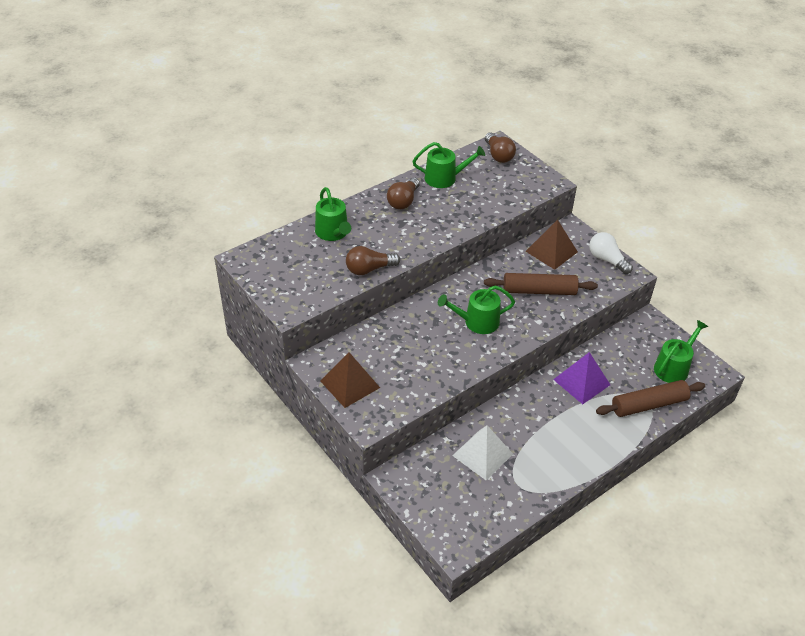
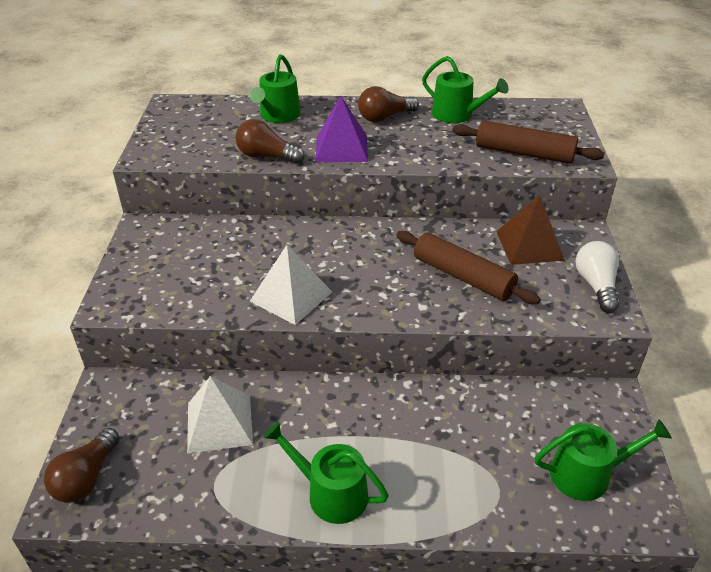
camera: 40 degrees right, 5 degrees down
(350, 384) = (145, 261): brown pyramid -> none
(464, 355) = (291, 296): none -> white pyramid
(477, 322) = (349, 272): green watering can -> green watering can (331, 493)
(498, 155) = (548, 117): brown light bulb -> brown light bulb (86, 478)
(581, 382) = (433, 416): purple pyramid -> purple pyramid (341, 148)
(649, 404) = (496, 499): brown rolling pin -> brown rolling pin (524, 153)

